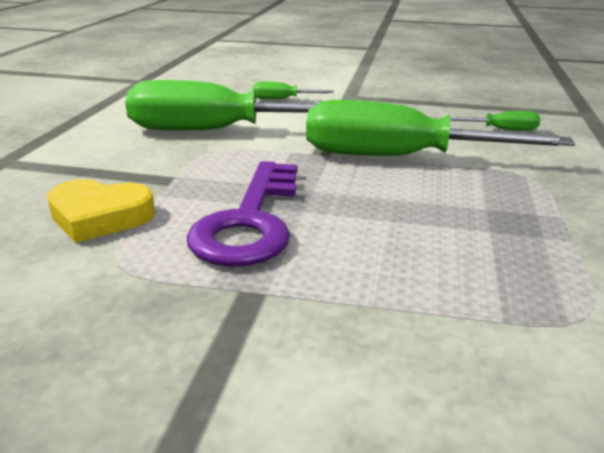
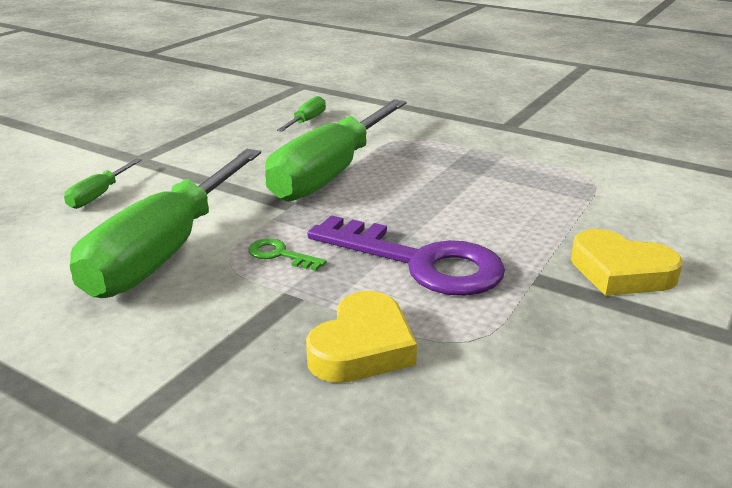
camera: 70 degrees left, 0 degrees up
(231, 164) = (280, 255): none -> green key
(300, 359) = (620, 272): none -> yellow heart

